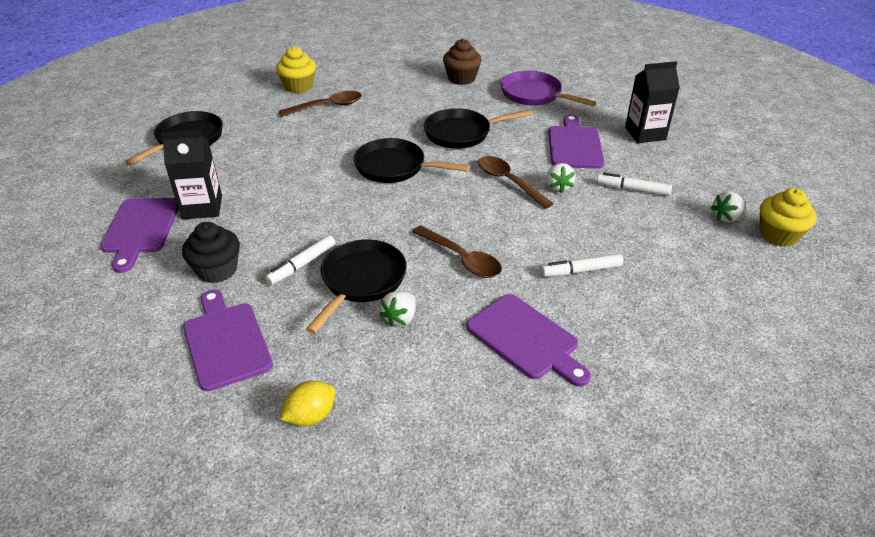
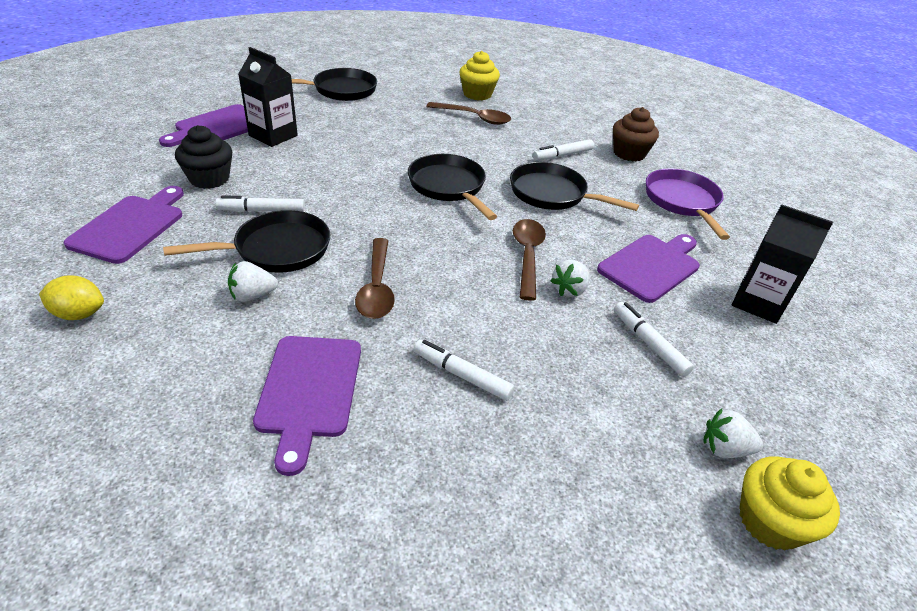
camera: 40 degrees right, 0 degrees up
(426, 102) = (562, 155): none -> white marker

